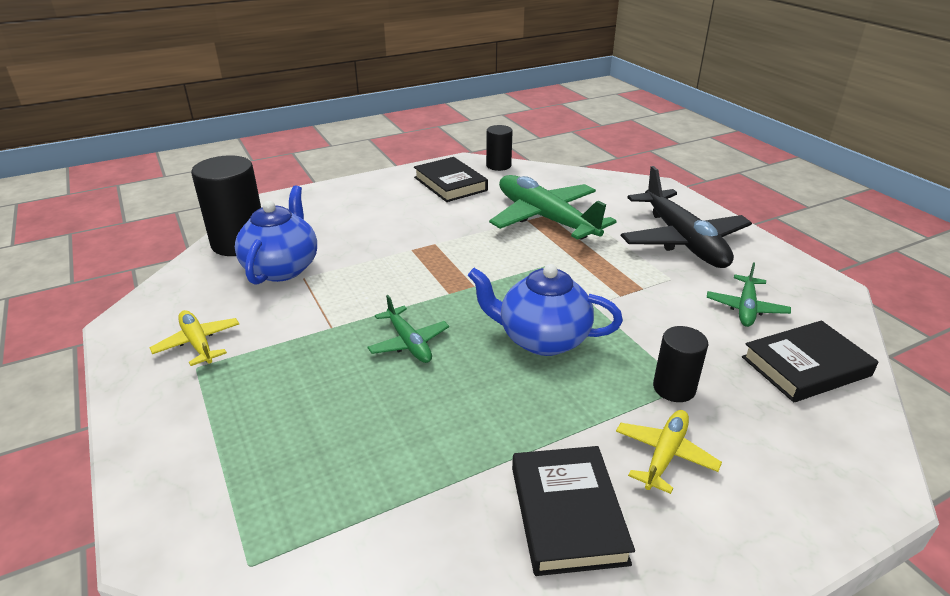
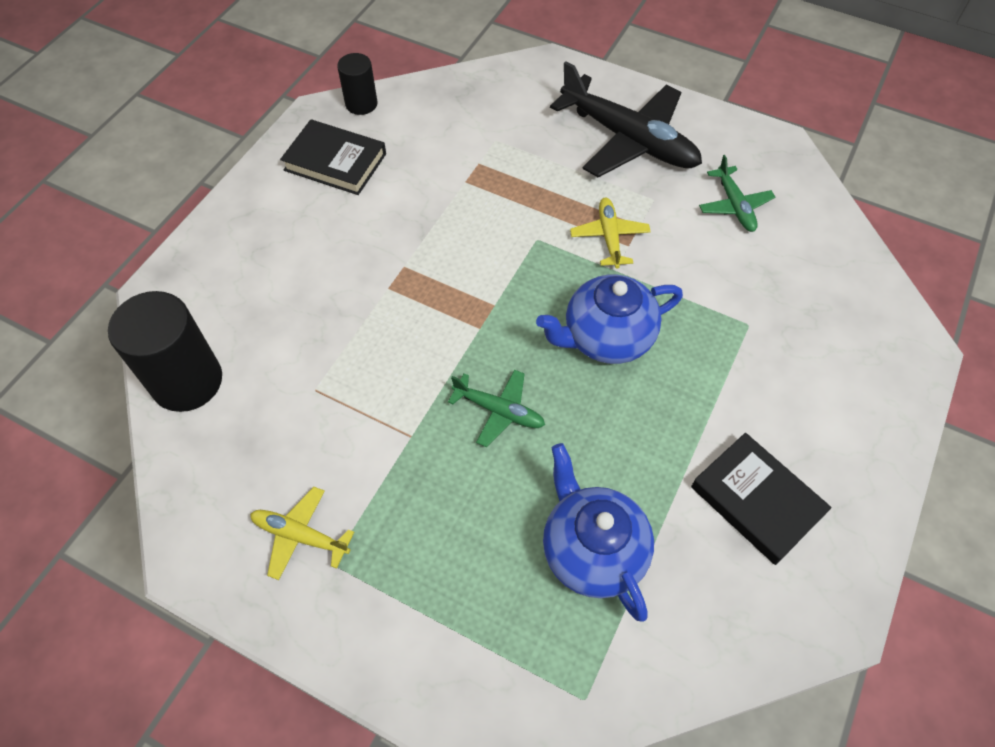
camera: 35 degrees left, 25 degrees up
(282, 268) = (278, 390): blue teapot -> blue teapot (592, 550)
(545, 219) = (482, 170): green plane -> none
(664, 455) = (780, 404): yellow plane -> yellow plane (609, 237)
(674, 388) = (742, 332): black cylinder -> none
(805, 366) = (814, 251): black book -> none

